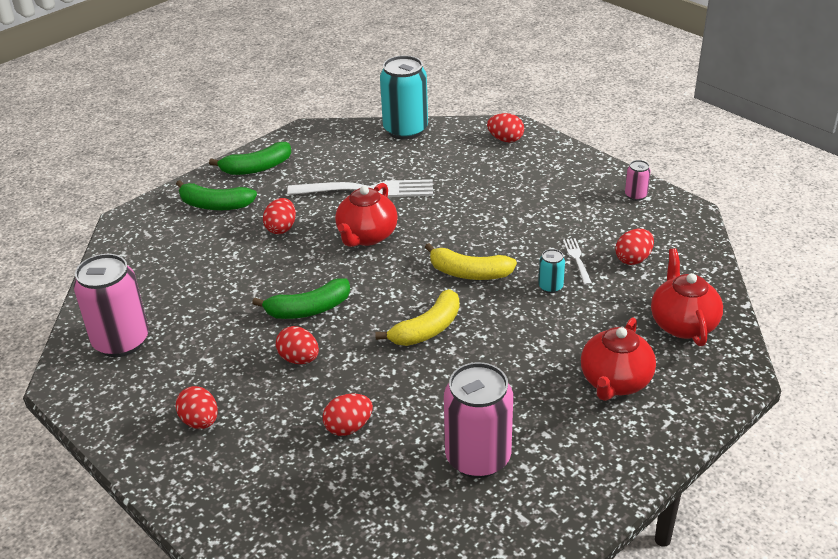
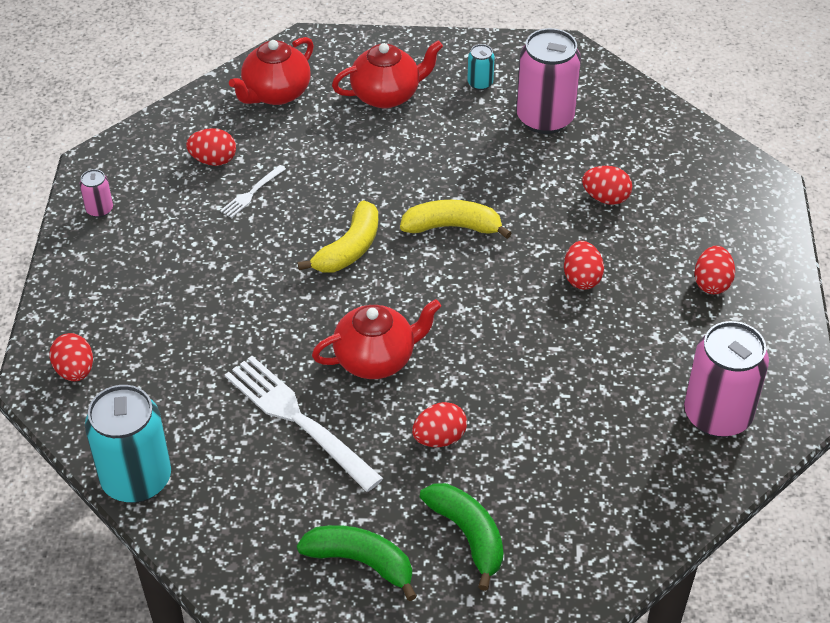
camera: 135 degrees left, 10 degrees up
(308, 309) = (522, 319): green banana -> none
(469, 273) = (349, 249): yellow banana -> yellow banana turned 60 degrees clockwise
(550, 287) = (310, 188): turquoise can -> turquoise can (480, 83)

